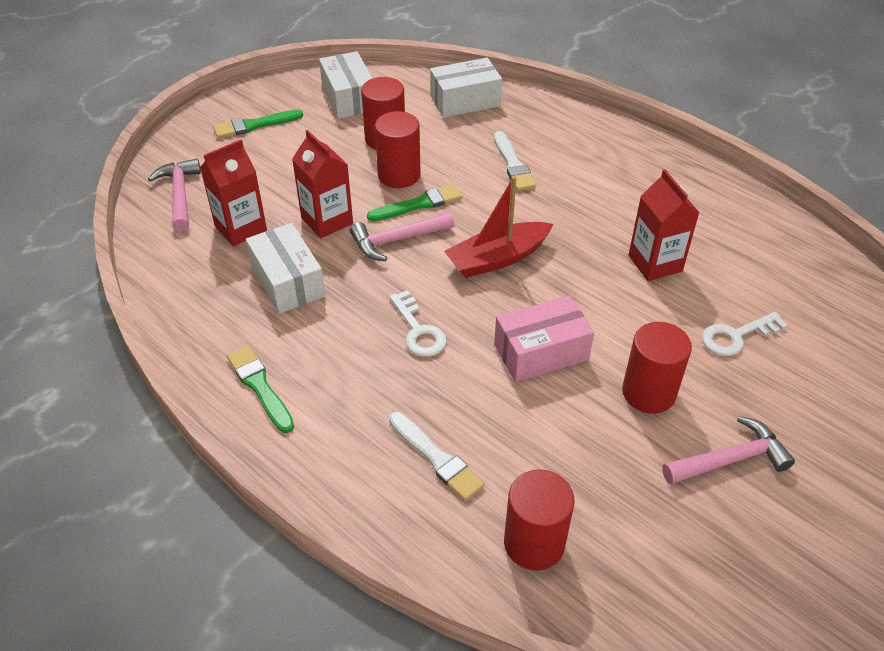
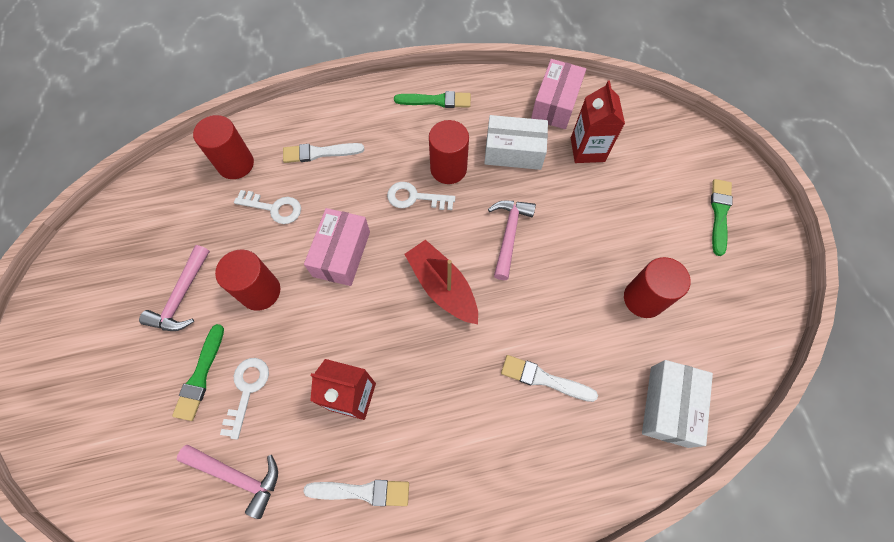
camera: 125 degrees right, 20 degrees up
(180, 195) = (650, 131): pink hammer -> pink hammer (238, 476)
(188, 277) = (555, 104): none -> pink box
(327, 221) = (561, 203): red carton -> none
(349, 98) = (727, 306): white box -> none
(399, 175) = (586, 280): red cylinder -> red cylinder (448, 169)
(418, 204) = (539, 272): green brush -> green brush (200, 376)
(497, 258) = (442, 287): red boat -> red boat turned 45 degrees counterclockwise
(550, 451) = (274, 208): none -> white key
(709, 219) = (362, 491): none -> white brush

